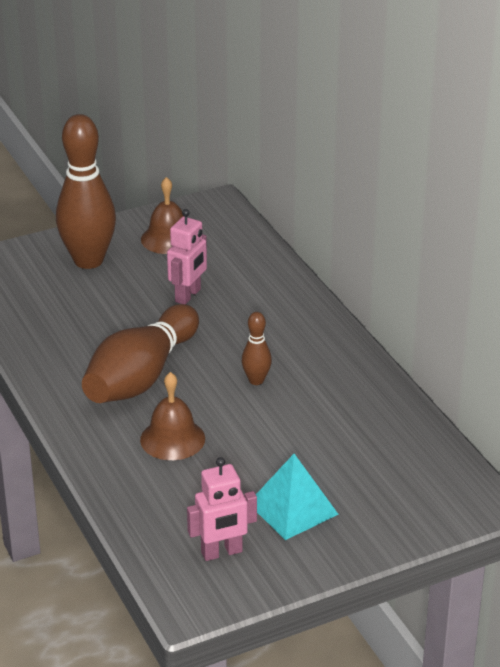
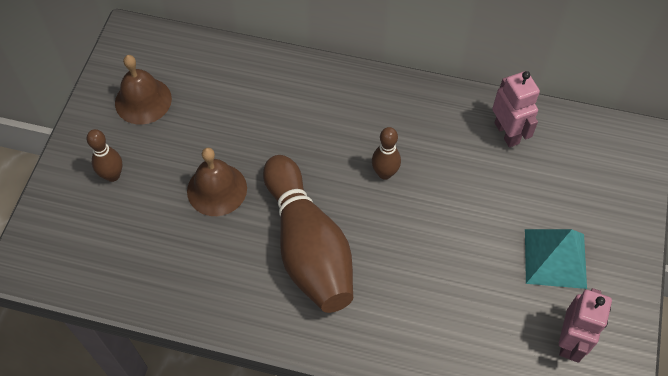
camera: 50 degrees left, 25 degrees up
(88, 260) = (113, 175): brown bowling pin -> brown bowling pin, size x0.46
(172, 439) = (407, 280): brown bell -> brown bell (217, 189)
(188, 295) = (233, 141): pink robot -> pink robot (507, 133)

